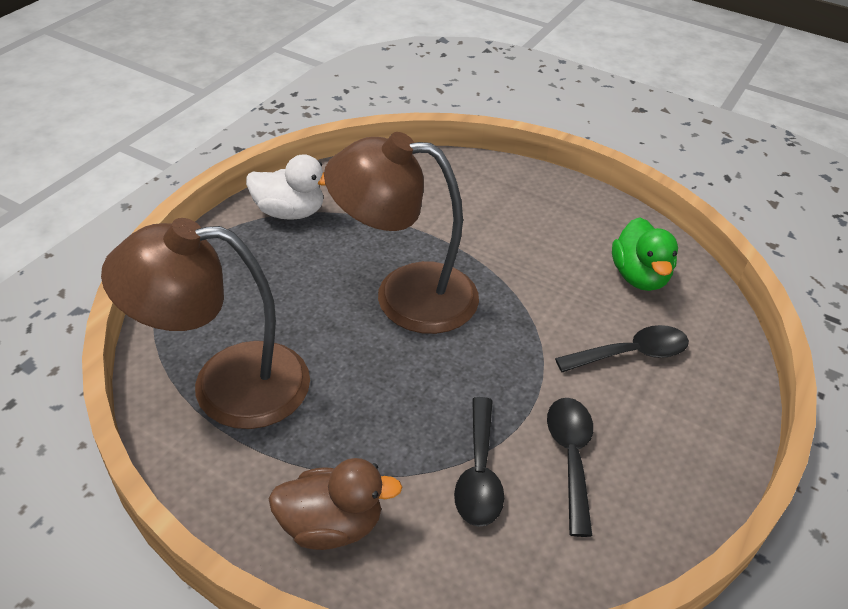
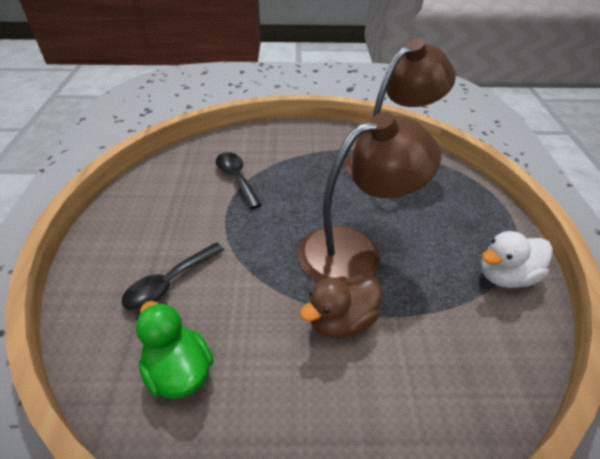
camera: 150 degrees right, 0 degrees up
(331, 525) = (287, 140): brown duck -> brown duck (341, 321)
(570, 458) = (191, 203): black spoon -> none

